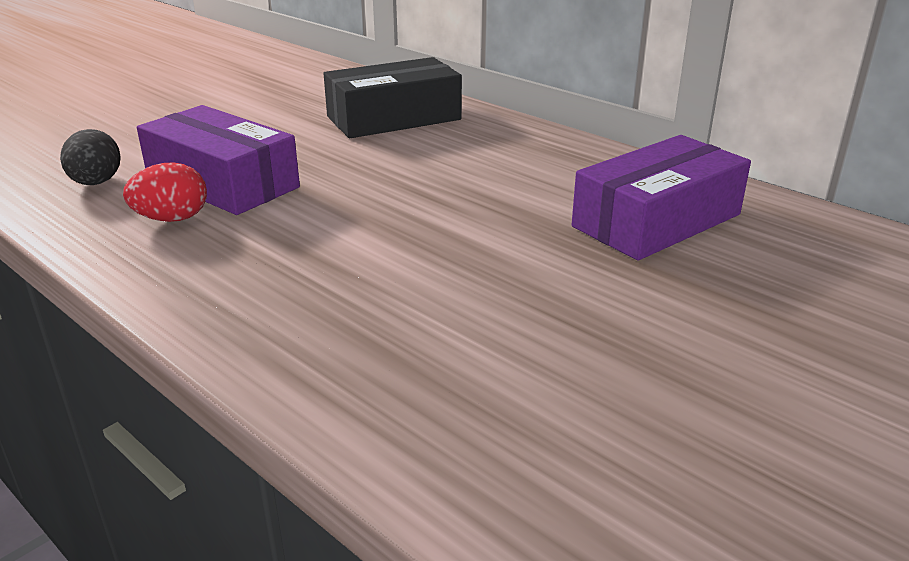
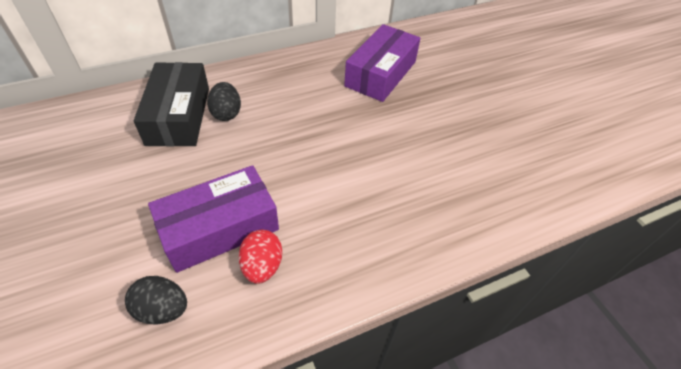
camera: 70 degrees left, 20 degrees up
(425, 139) = (226, 113): none -> black egg
(656, 220) = (380, 74): purple box -> purple box turned 45 degrees clockwise

